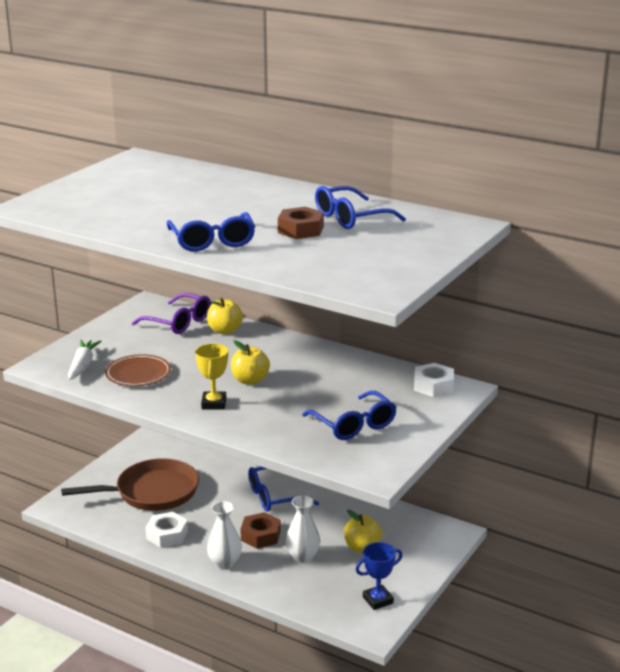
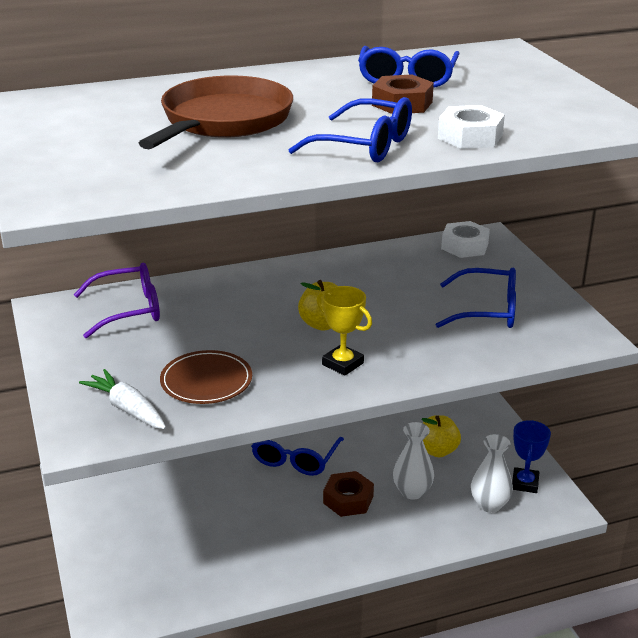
camera: 50 degrees left, 5 degrees up
(152, 492) = (179, 534): brown pan -> brown pan (223, 121)
(167, 535) = (270, 561): white nut -> white nut (470, 136)
(224, 330) = (193, 293): yellow apple -> none
(224, 563) = (365, 546): white vase -> white vase (489, 504)

